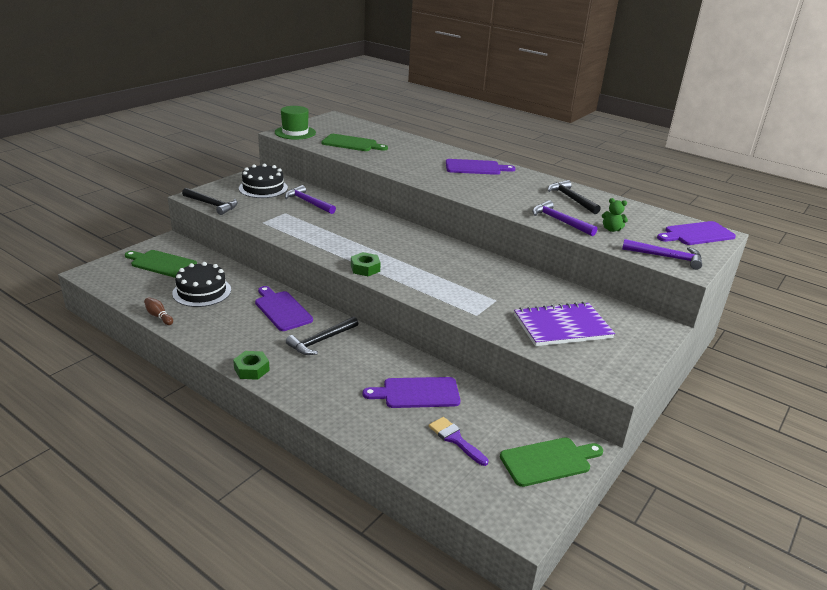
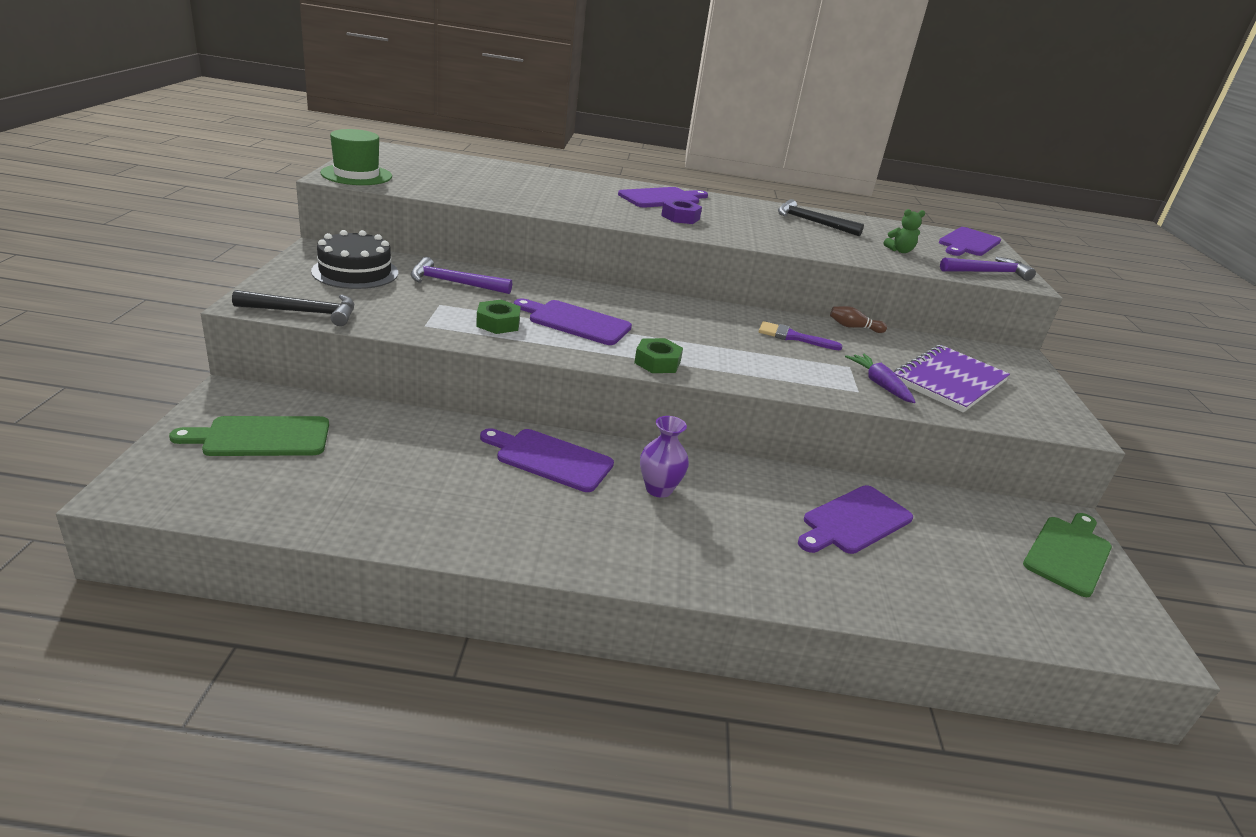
camera: 35 degrees left, 0 degrees up
(158, 316) = (366, 531): brown bowling pin -> brown bowling pin (853, 327)
(202, 291) = (391, 466): black cake -> none
(251, 369) = (622, 568): green nut -> green nut (498, 323)
(321, 341) = (659, 489): black hammer -> purple vase
(348, 236) = (575, 322): none -> purple cutting board
(351, 143) = (464, 183): green cutting board -> none
(455, 439) = (964, 566): purple brush -> purple brush (792, 337)
(466, 182) = (680, 217): none -> purple nut
(500, 315) = (879, 384): none -> purple carrot
(559, 221) = (843, 250): purple hammer -> none

